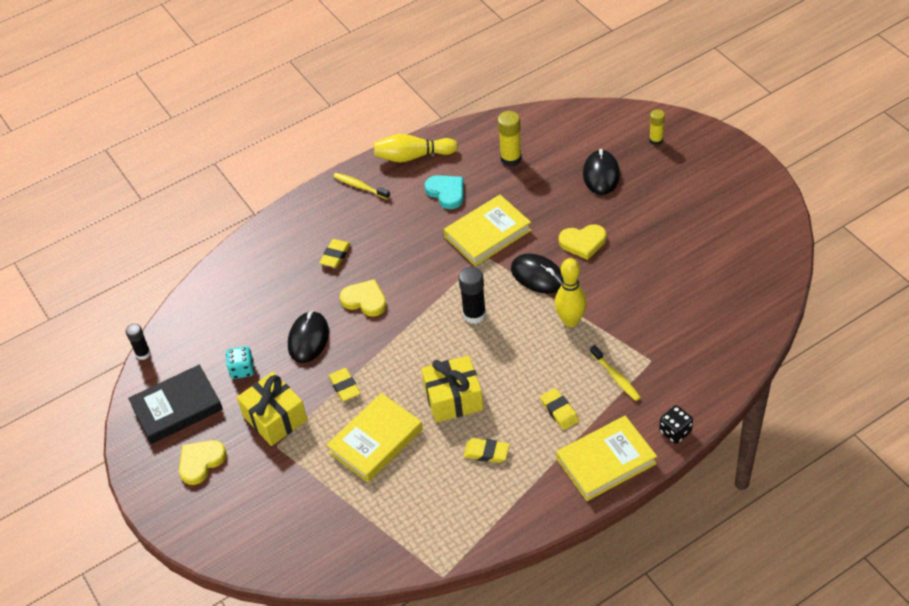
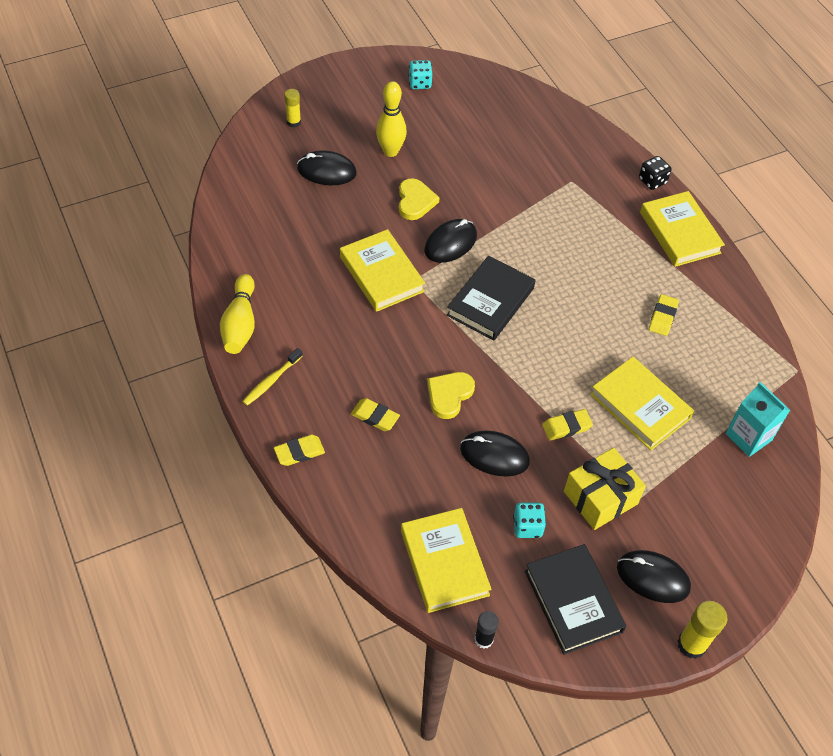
camera: 90 degrees left, 5 degrees up
(201, 462) = (653, 578): yellow heart -> black mouse
(206, 320) = (444, 562): none -> yellow book
(354, 532) = (748, 437): none -> turquoise carton
(446, 192) = (309, 301): turquoise heart -> none
(453, 398) = (595, 334): yellow gift -> none
(474, 314) = (490, 301): black glue stick -> black book
(511, 159) = (277, 238): yellow glue stick -> yellow glue stick (691, 644)
(559, 411) = (620, 255): yellow eraser -> yellow eraser (299, 452)
(570, 321) = (514, 228): yellow bowling pin -> yellow bowling pin (390, 151)
(616, 377) = (587, 208): yellow toothbrush -> none
(748, 220) = (420, 83): none -> turquoise dice

